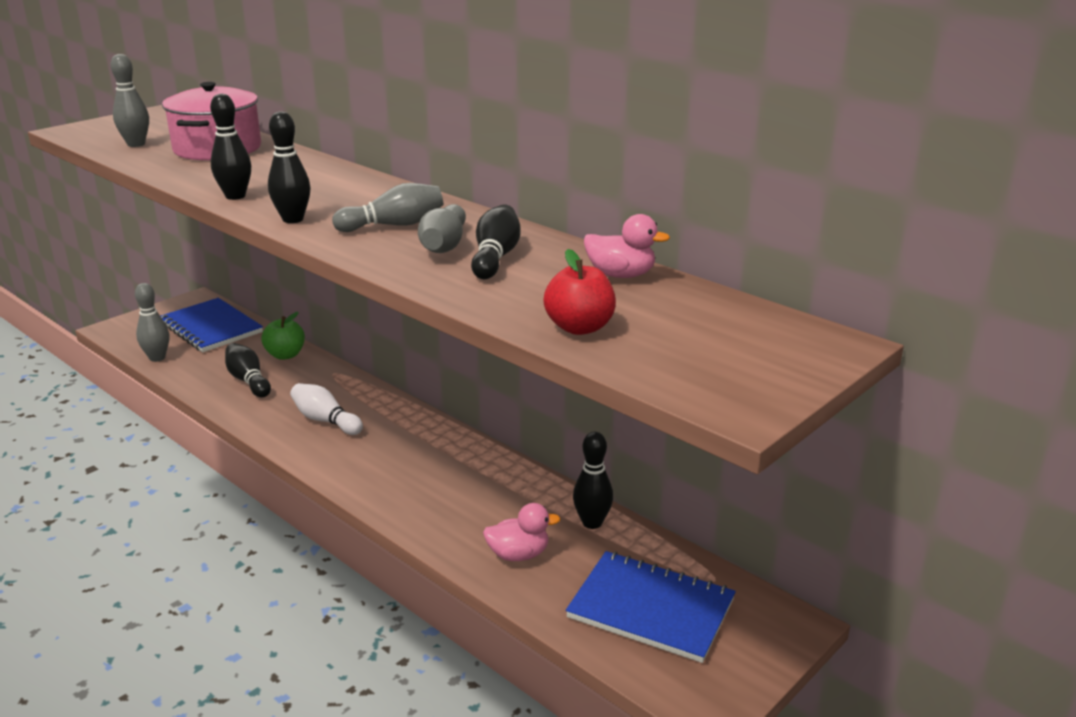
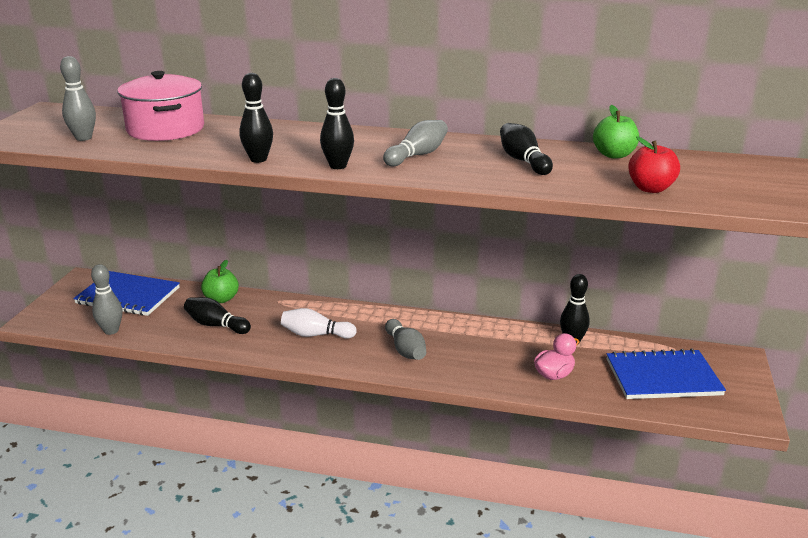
camera: 30 degrees left, 0 degrees up
(444, 245) = (476, 160): grey bowling pin -> grey bowling pin (405, 350)
(621, 275) = (614, 155): pink duck -> green apple

